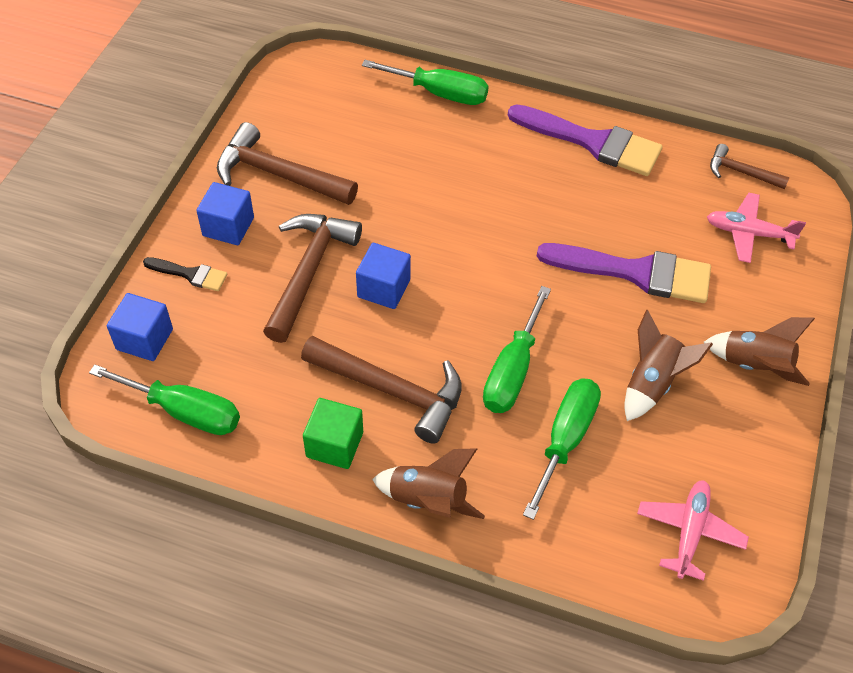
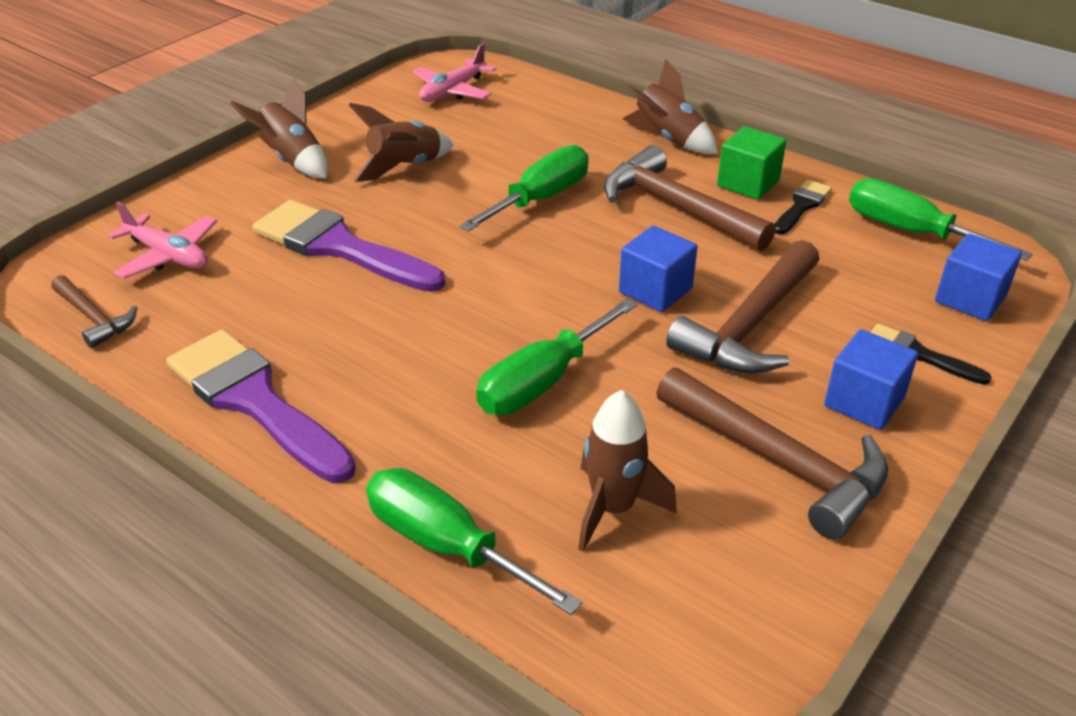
camera: 160 degrees left, 15 degrees down
(281, 423) = (802, 206): none -> black brush
(363, 129) = (613, 508): none -> brown rocket
(565, 440) = (519, 149): green screwdriver -> green screwdriver (542, 381)

